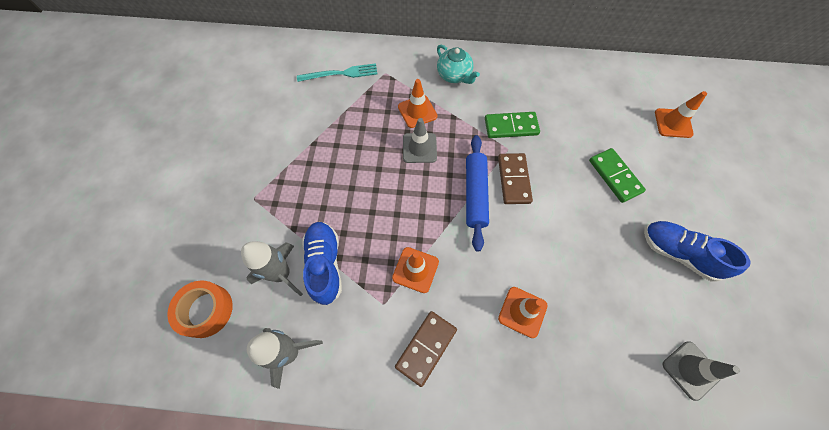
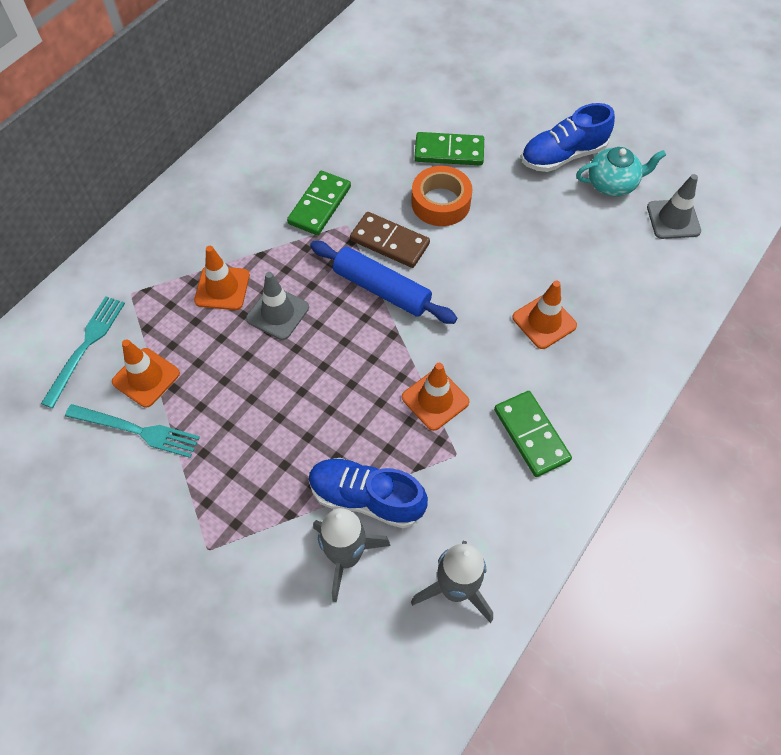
camera: 60 degrees left, 5 degrees down
(205, 310) = (337, 678): orange tape -> orange tape (440, 202)
(305, 125) = (137, 430): none -> turquoise fork
(426, 348) = (531, 435): brown domino -> green domino
(454, 75) = (201, 220): turquoise teapot -> turquoise teapot (612, 184)
(673, 123) = (424, 66): orange traffic cone -> orange traffic cone (146, 377)

